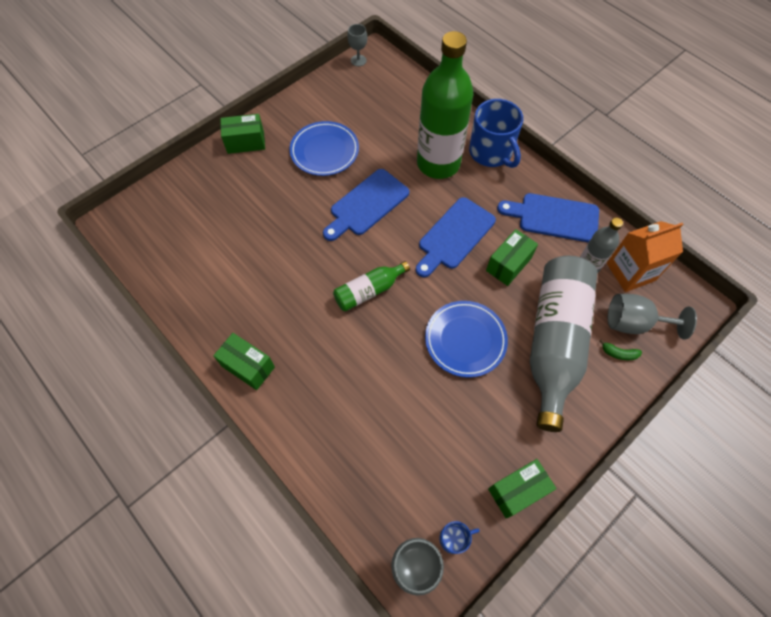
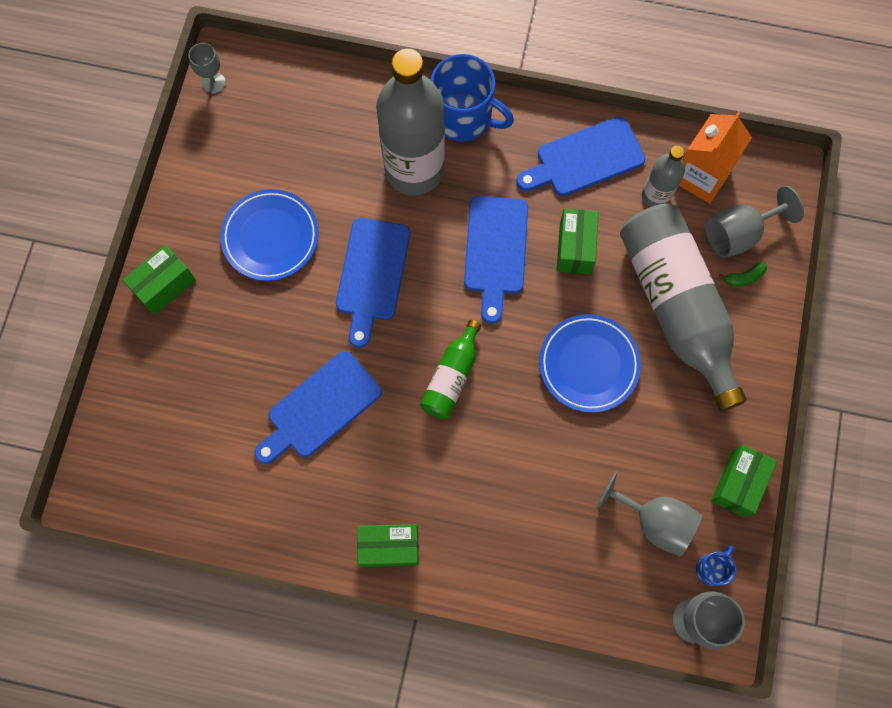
camera: 35 degrees left, 10 degrees up
(275, 258) = (320, 408): none -> blue cutting board
(436, 473) = (654, 521): none -> grey goblet
(438, 163) = (414, 169): green bottle -> grey bottle

